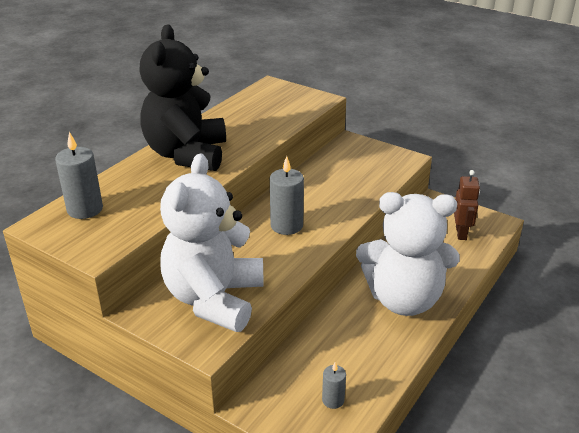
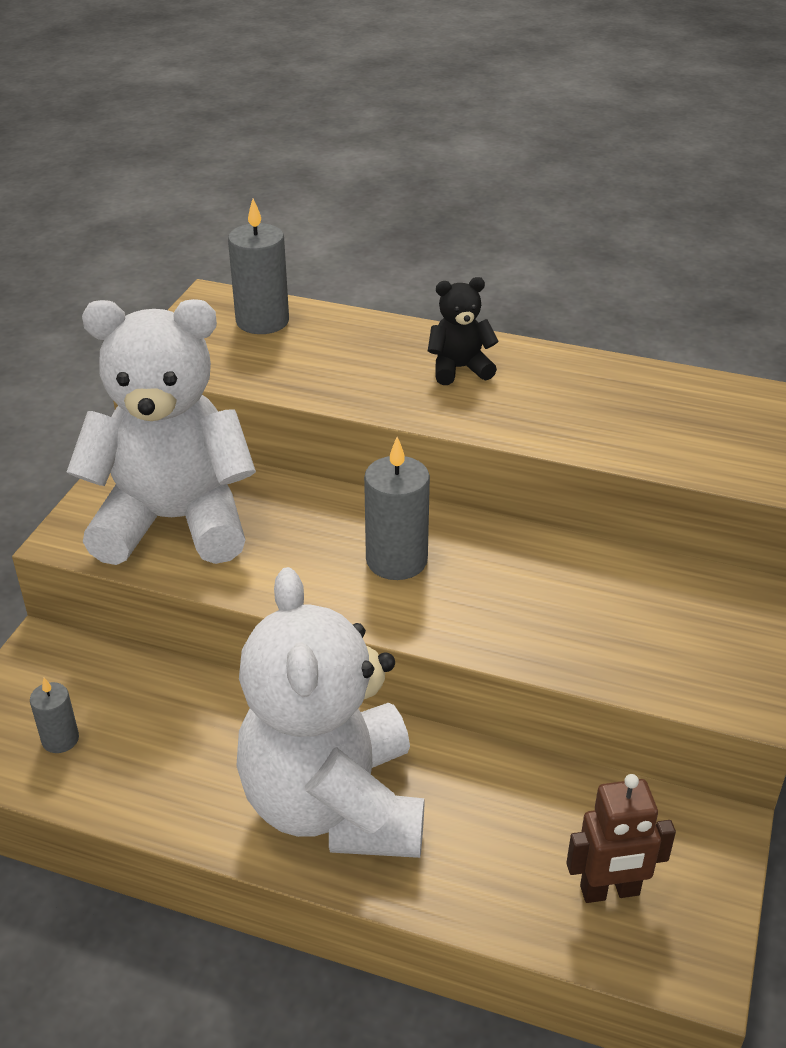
camera: 75 degrees right, 5 degrees up
(187, 154) = (459, 369): black teddy bear -> black teddy bear, size x0.43

